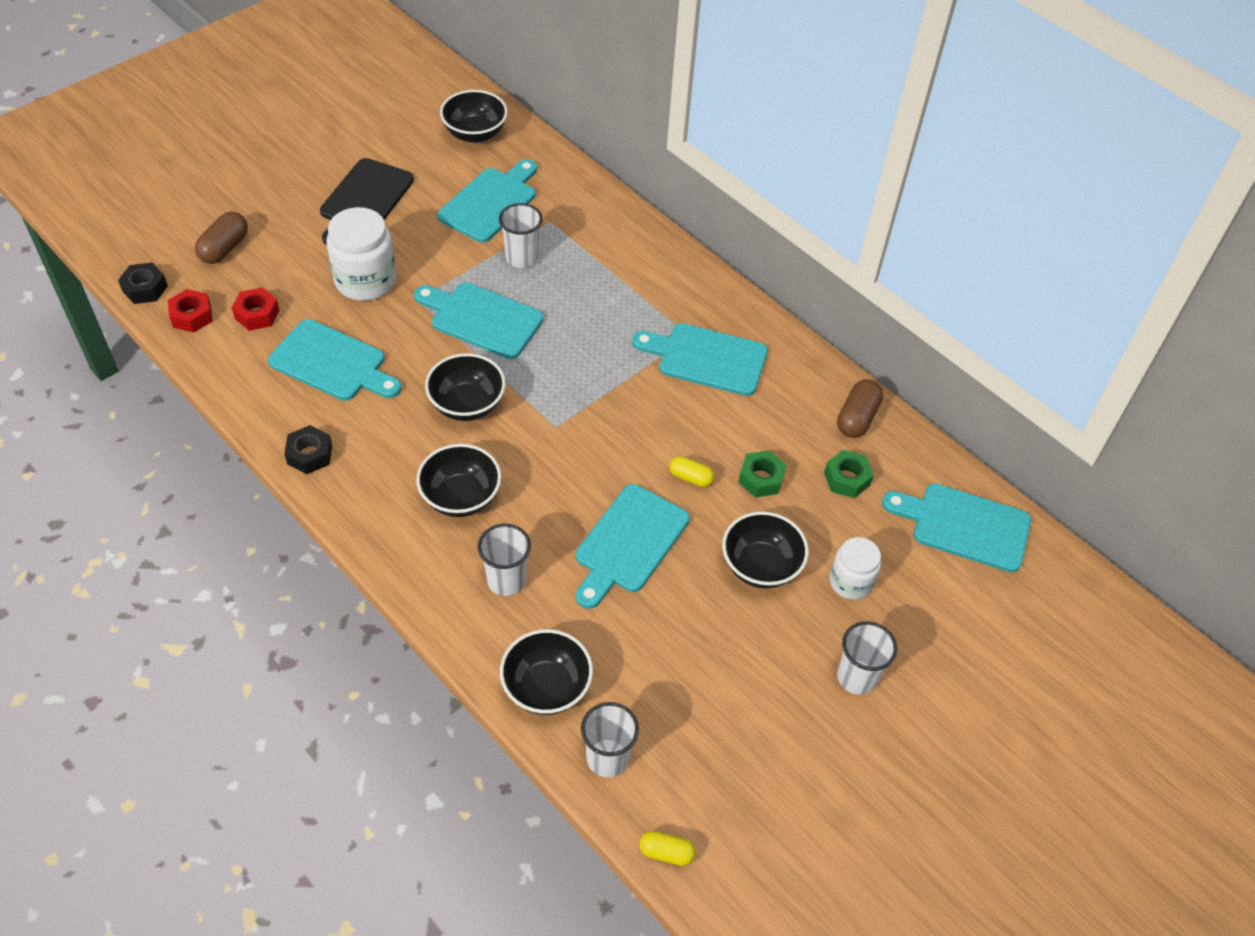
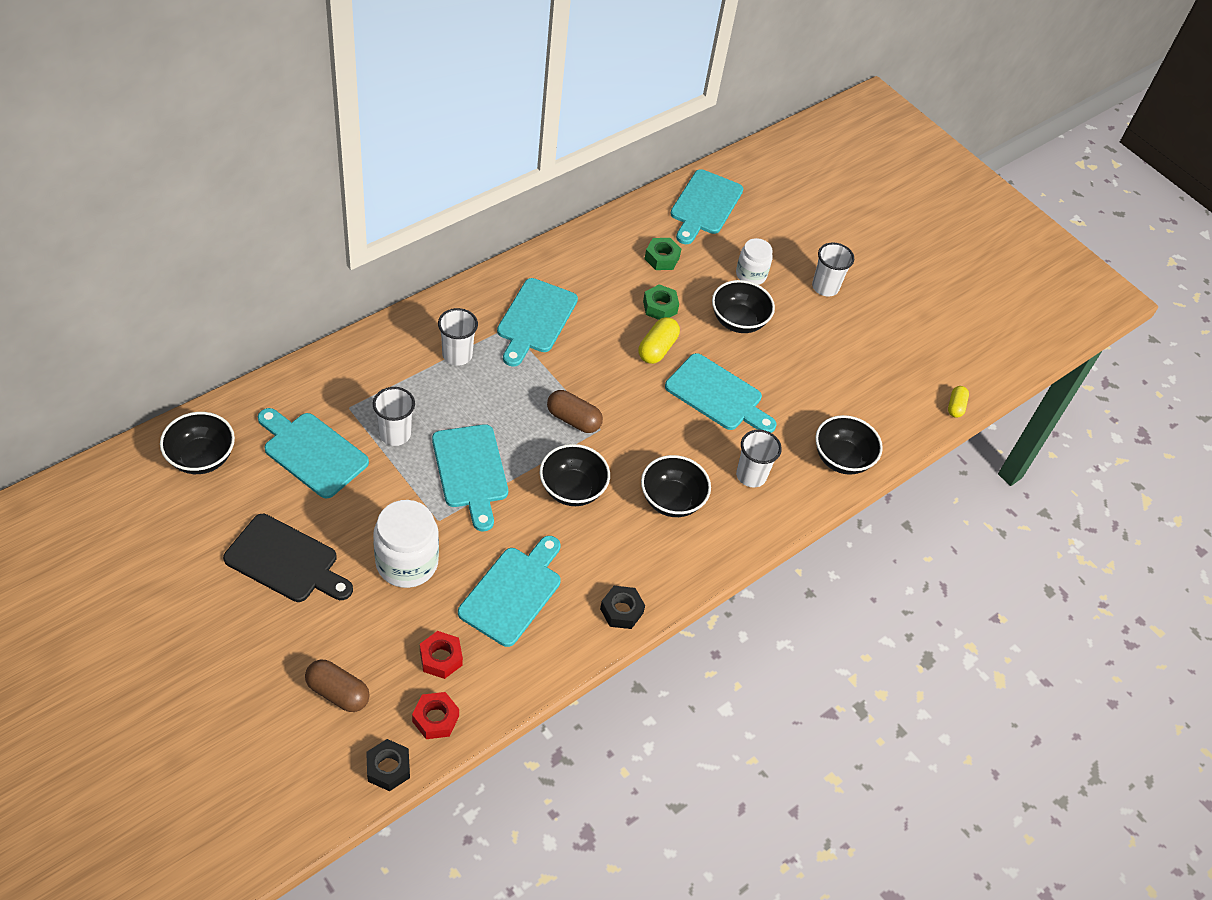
camera: 90 degrees left, 0 degrees up
(482, 319) = (470, 471): turquoise cutting board -> turquoise cutting board turned 45 degrees counterclockwise
(607, 758) = (893, 429): white cup -> white cup (457, 355)
(690, 477) = (657, 348): yellow capsule -> yellow capsule, size x1.55
(857, 418) = (605, 241): brown capsule -> brown capsule (573, 419)

